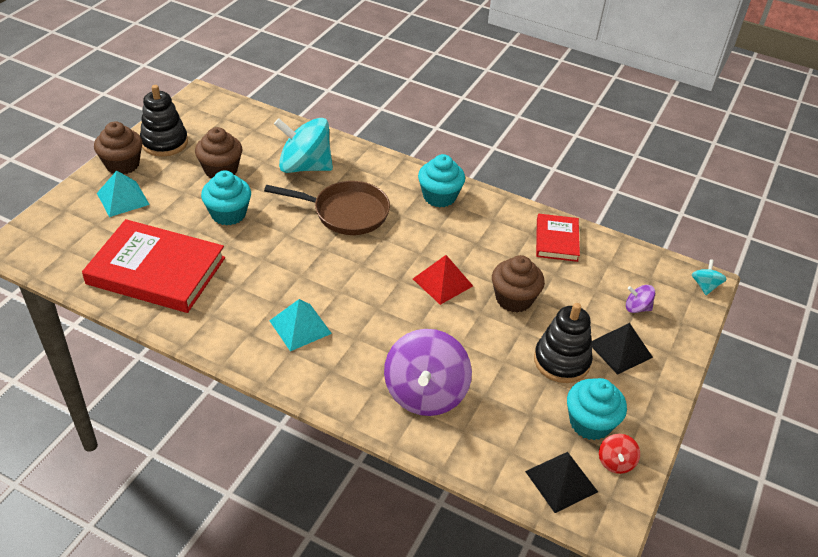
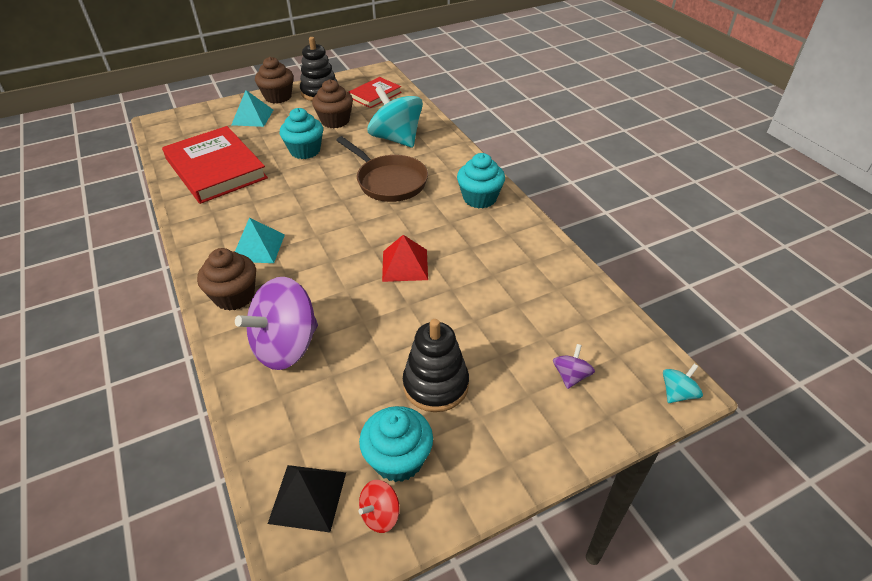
camera: 40 degrees right, 0 degrees up
(514, 299) = (452, 308): brown cupcake -> brown cupcake (234, 296)
(557, 240) = (551, 276): red book -> red book (375, 95)
(620, 350) = (507, 406): black pyramid -> none
(637, 308) = (571, 376): purple spinning top -> purple spinning top turned 60 degrees clockwise

